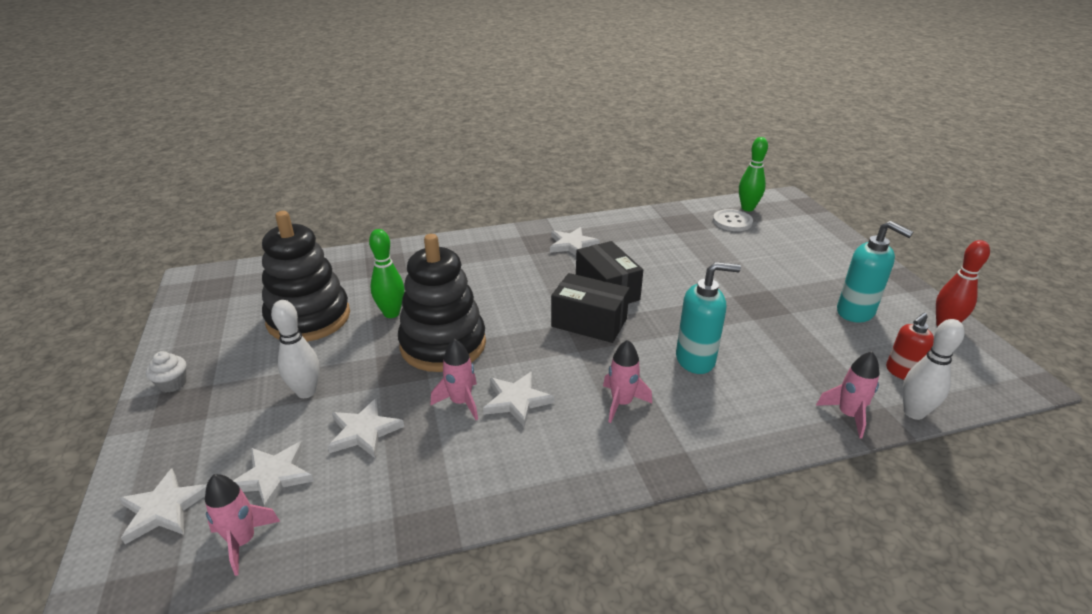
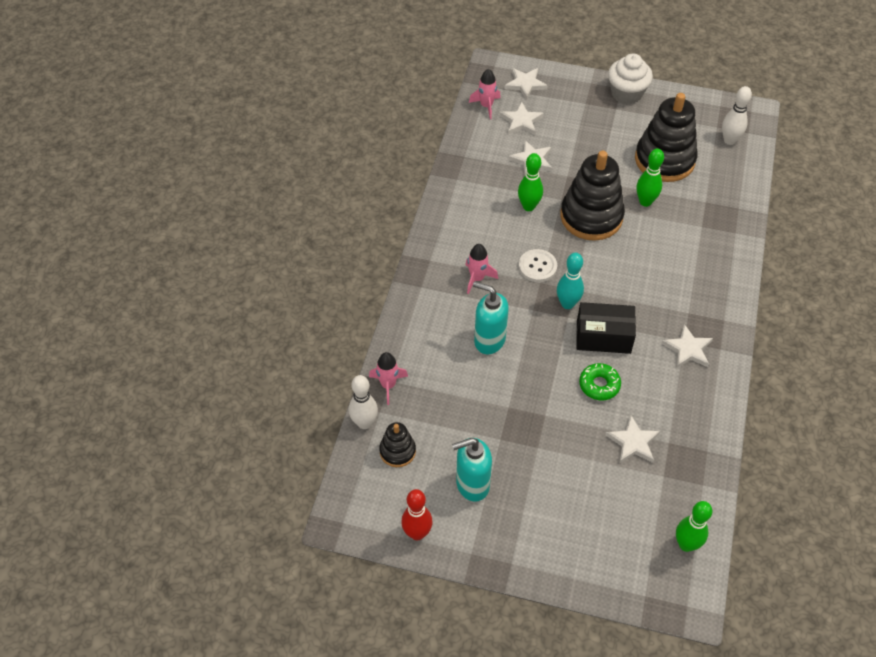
camera: 120 degrees right, 20 degrees up
(172, 384) = (626, 93): white cupcake -> white cupcake, size x1.95
(306, 392) = (582, 144): white bowling pin -> white bowling pin (729, 140)
(461, 402) = (528, 206): pink rocket -> green bowling pin
(516, 400) = (513, 231): white star -> white star (633, 442)
(589, 322) = (567, 304): black box -> turquoise bowling pin
(663, 277) = (599, 385): none -> green donut
(695, 360) = (489, 340): turquoise soap dispenser -> turquoise soap dispenser turned 90 degrees clockwise
(732, 222) = (665, 507): white button -> white button (537, 266)
(901, 372) = (397, 451): red soap dispenser -> black stacking toy

